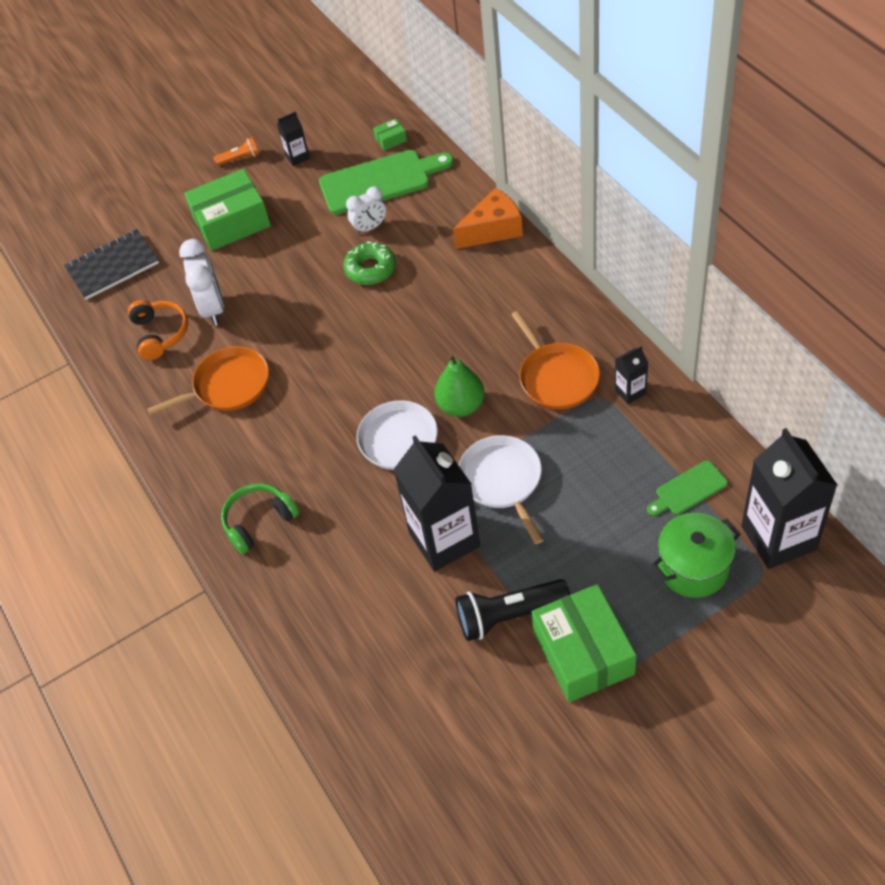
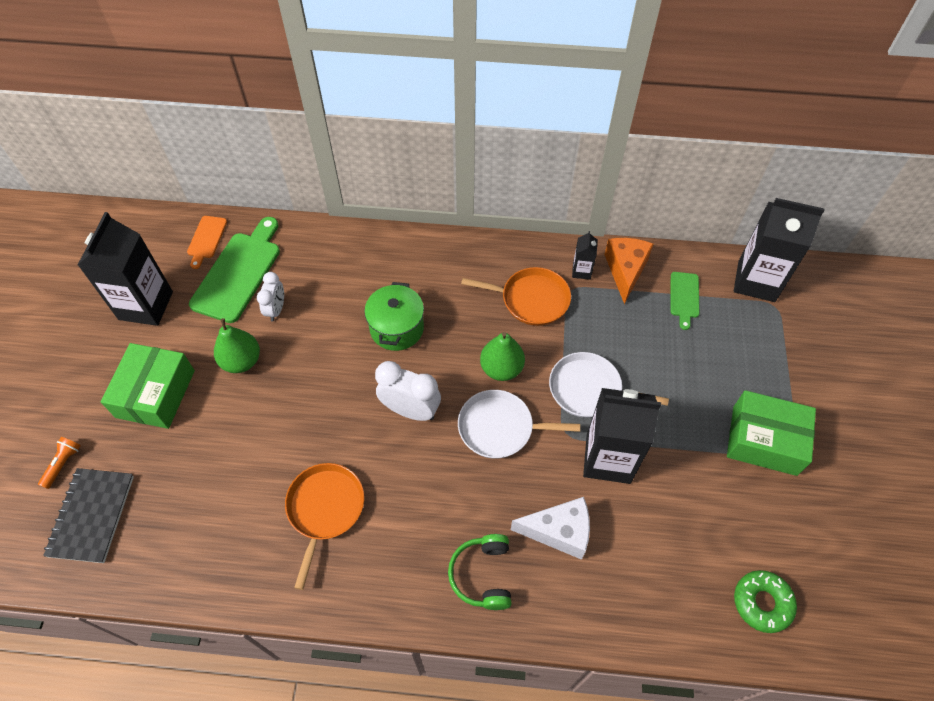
camera: 60 degrees left, 5 degrees up
(160, 334) = (213, 526): orange headphones -> none
(213, 308) = (231, 467): white clock -> white clock (410, 410)
(240, 158) = (95, 343): orange flashlight -> orange flashlight (63, 464)
(297, 157) = (146, 305): black carton -> black carton, size x2.20
(304, 245) = (241, 361): none -> green pear
(341, 548) = (559, 532): none -> white cheese
(370, 269) = (316, 336): green donut -> green donut (762, 603)
(391, 139) = (206, 239): green box -> orange cutting board
(493, 230) = (366, 243): orange cheese -> orange cheese (625, 271)
(509, 615) = (703, 463): black flashlight -> none
(693, 568) = (745, 337): green pot -> green pot (397, 328)

